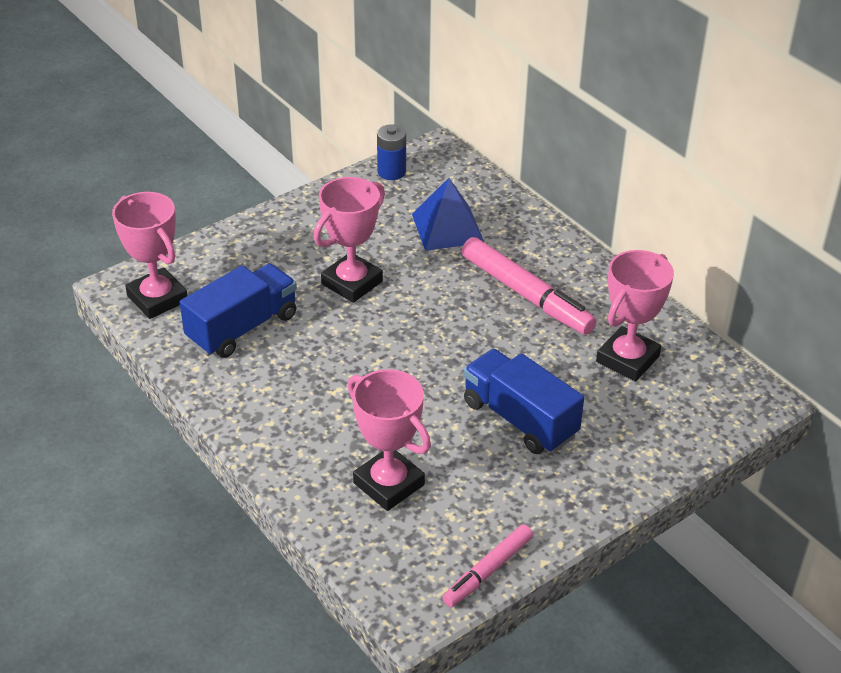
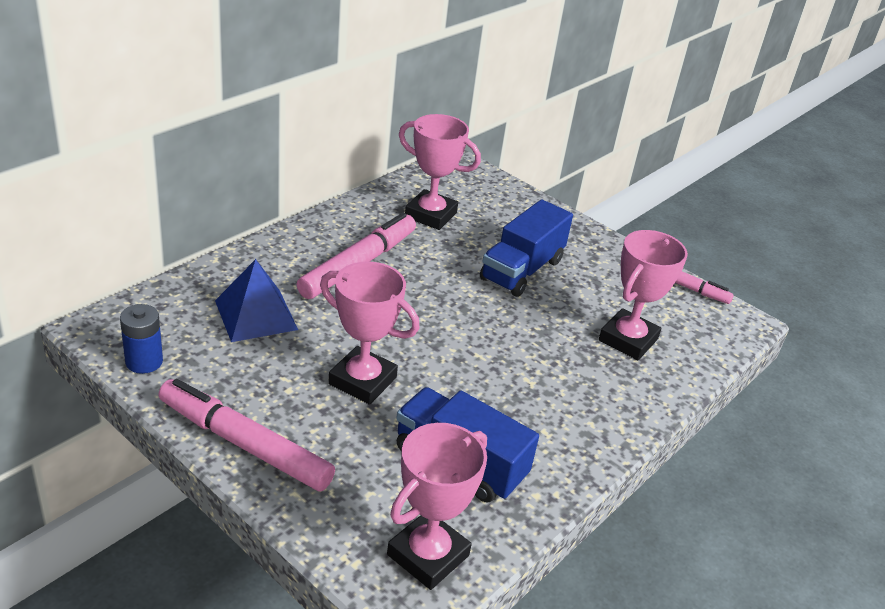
camera: 105 degrees left, 5 degrees down
(291, 218) = (244, 444): none -> pink marker

